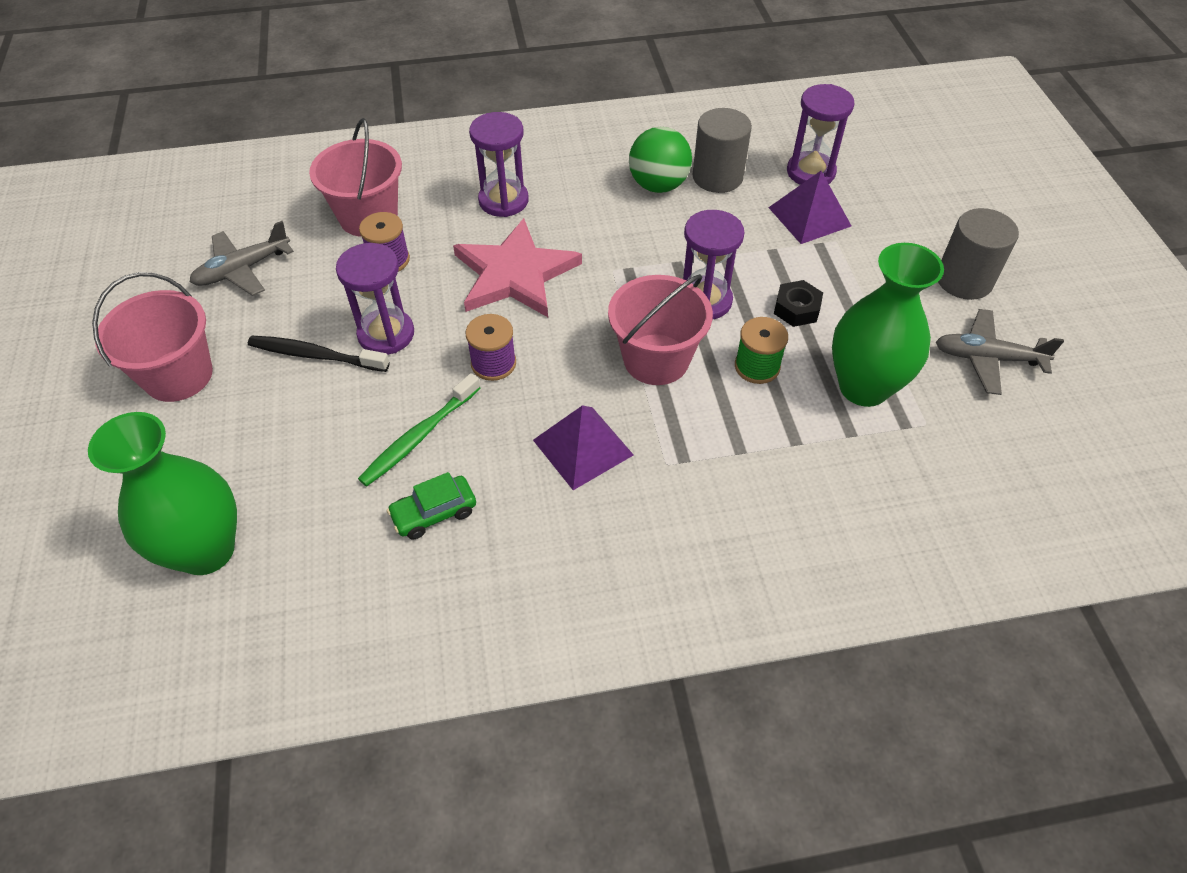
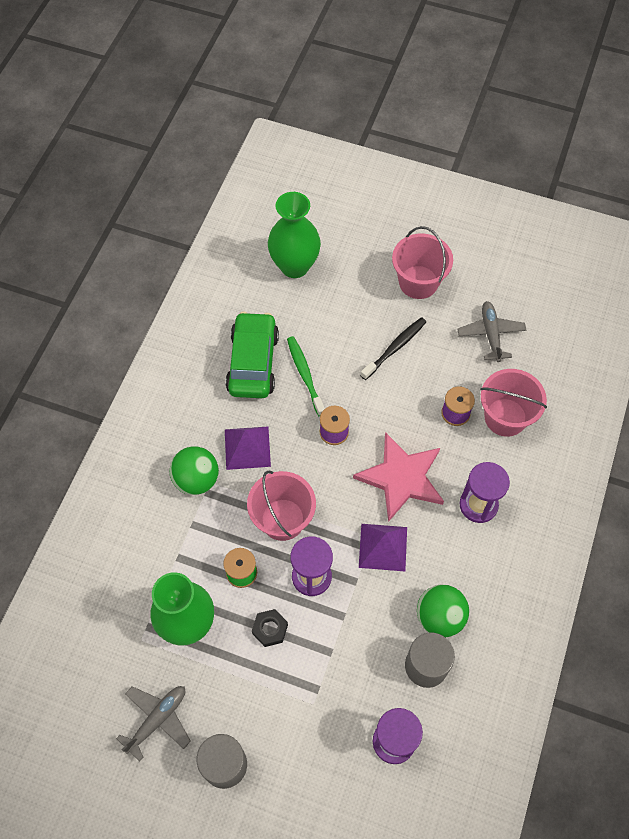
camera: 120 degrees right, 10 degrees up
(386, 334) = (391, 387): purple hourglass -> none
(434, 513) = (253, 362): green car -> green car, size x1.99
(674, 482) = (196, 479): none -> green ball
(809, 216) = (347, 703): purple pyramid -> purple pyramid (383, 547)

